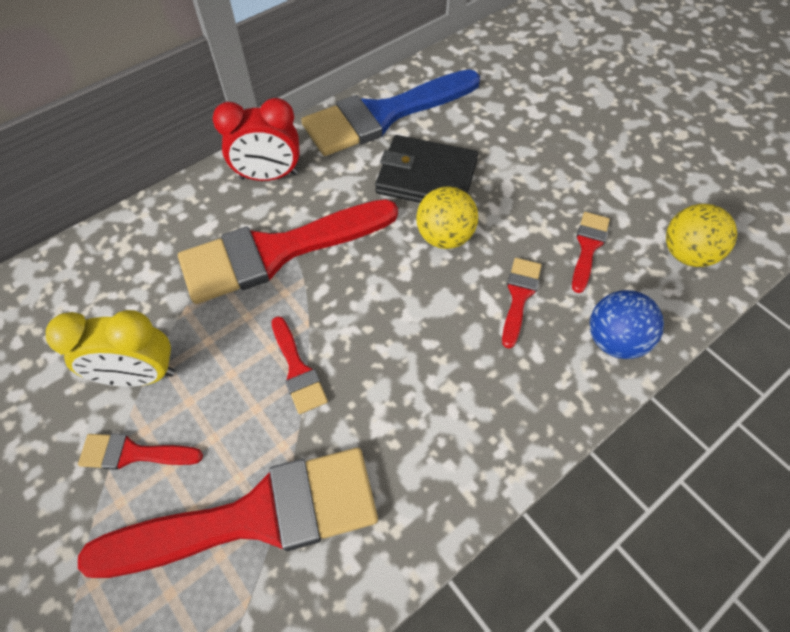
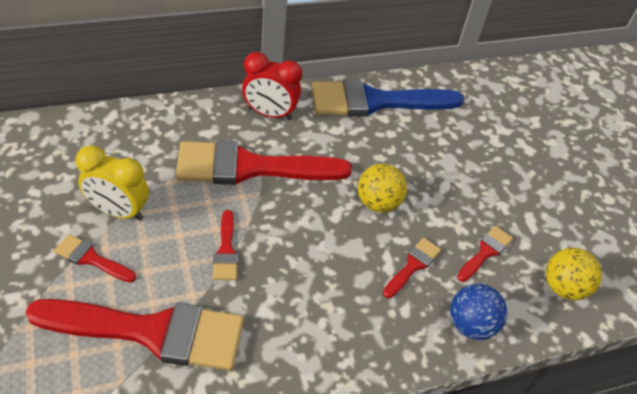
camera: 15 degrees right, 10 degrees down
(426, 177) = (385, 157): black wallet -> none

